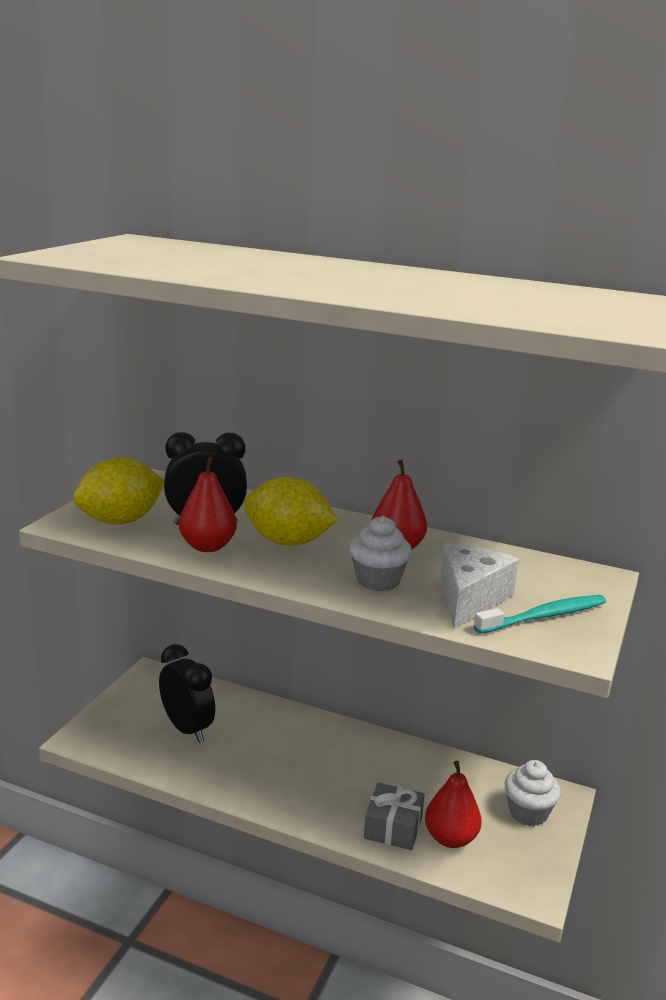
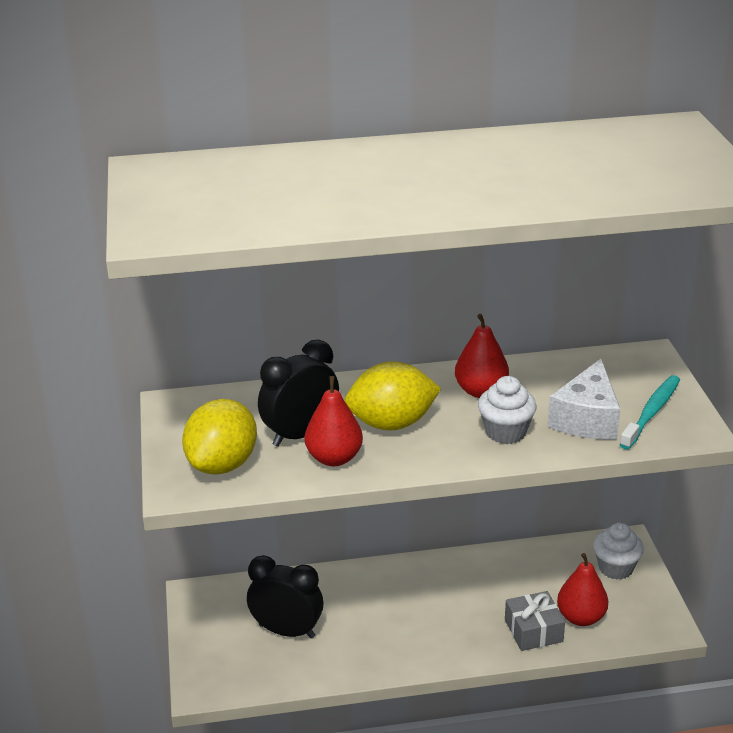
camera: 30 degrees left, 10 degrees up
(470, 598) = (587, 419): white cheese -> white cheese turned 150 degrees counterclockwise

